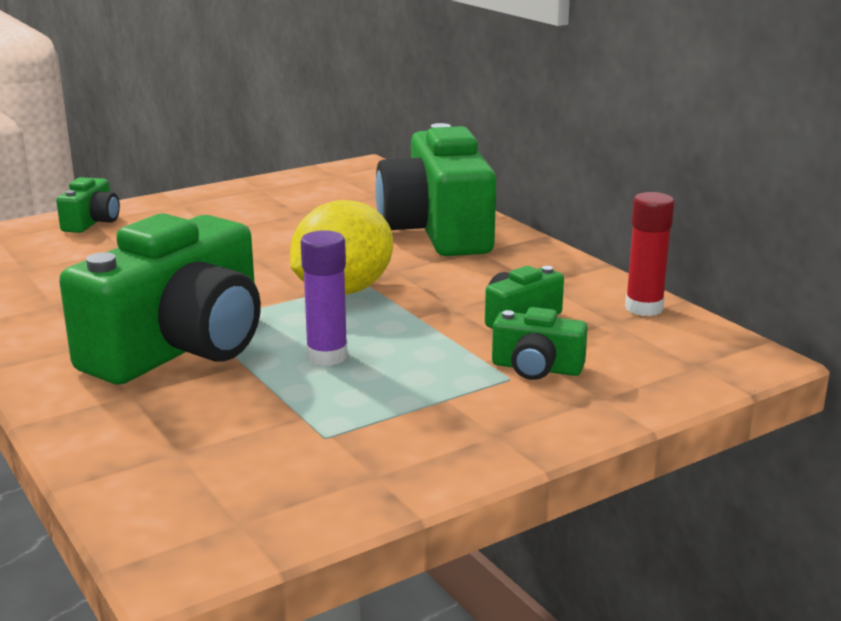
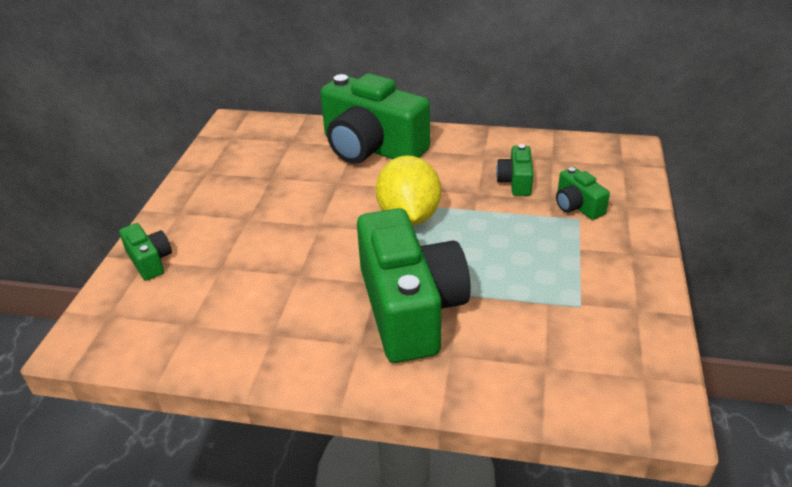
camera: 45 degrees left, 15 degrees up
(327, 356) = (487, 261): purple glue stick -> none
(536, 368) = (577, 206): green camera -> green camera turned 90 degrees clockwise
(644, 308) = (549, 144): red glue stick -> none

